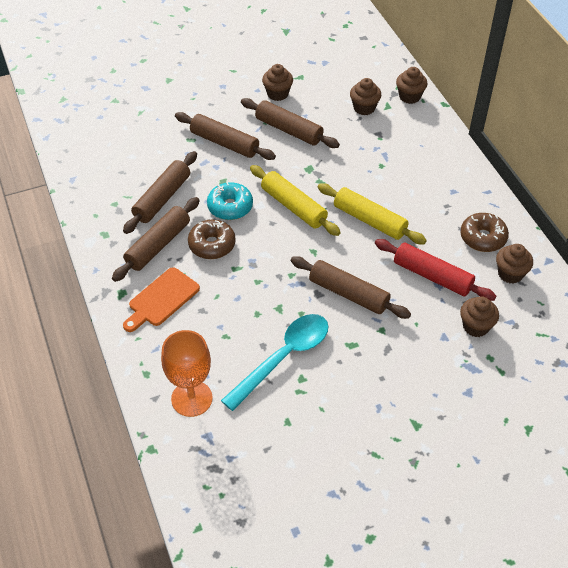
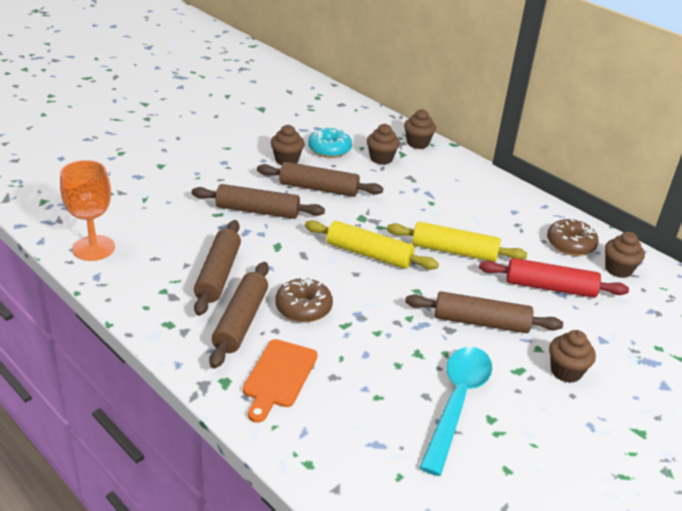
camera: 25 degrees left, 15 degrees down
(191, 398) = (381, 476): orange goblet -> orange goblet (93, 248)
(230, 207) = (300, 267): turquoise donut -> turquoise donut (329, 149)
(476, 326) = (624, 323): brown cupcake -> brown cupcake (566, 371)

